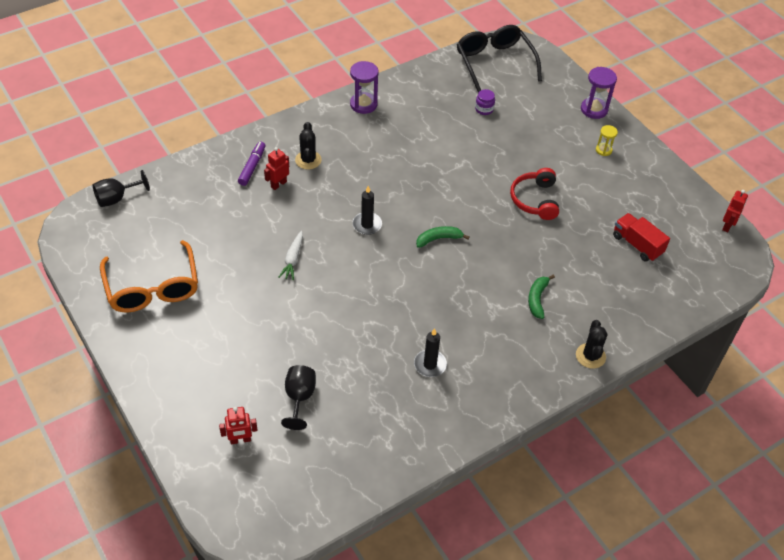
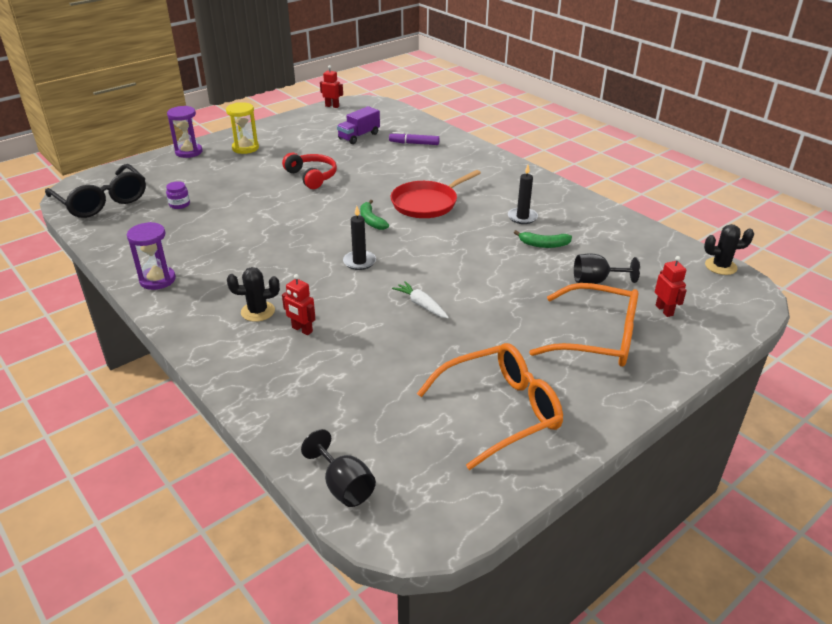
camera: 95 degrees left, 15 degrees down
(216, 373) = (597, 338): none -> orange glasses
(252, 167) = (270, 356): purple marker -> purple marker (414, 143)
(293, 259) = (421, 305): white carrot -> white carrot turned 135 degrees counterclockwise
(469, 287) = (427, 203): none -> red pan
(494, 63) = (102, 201): black glasses -> black glasses turned 105 degrees counterclockwise
(535, 200) = (312, 176): red headphones -> red headphones turned 120 degrees counterclockwise
(537, 299) = (430, 173): green banana -> green banana (543, 244)
(590, 356) = (480, 153): black cactus -> black cactus (720, 266)
(603, 150) = (245, 148): yellow hourglass -> yellow hourglass, size x1.70
(637, 245) = (359, 136): red truck -> purple truck

